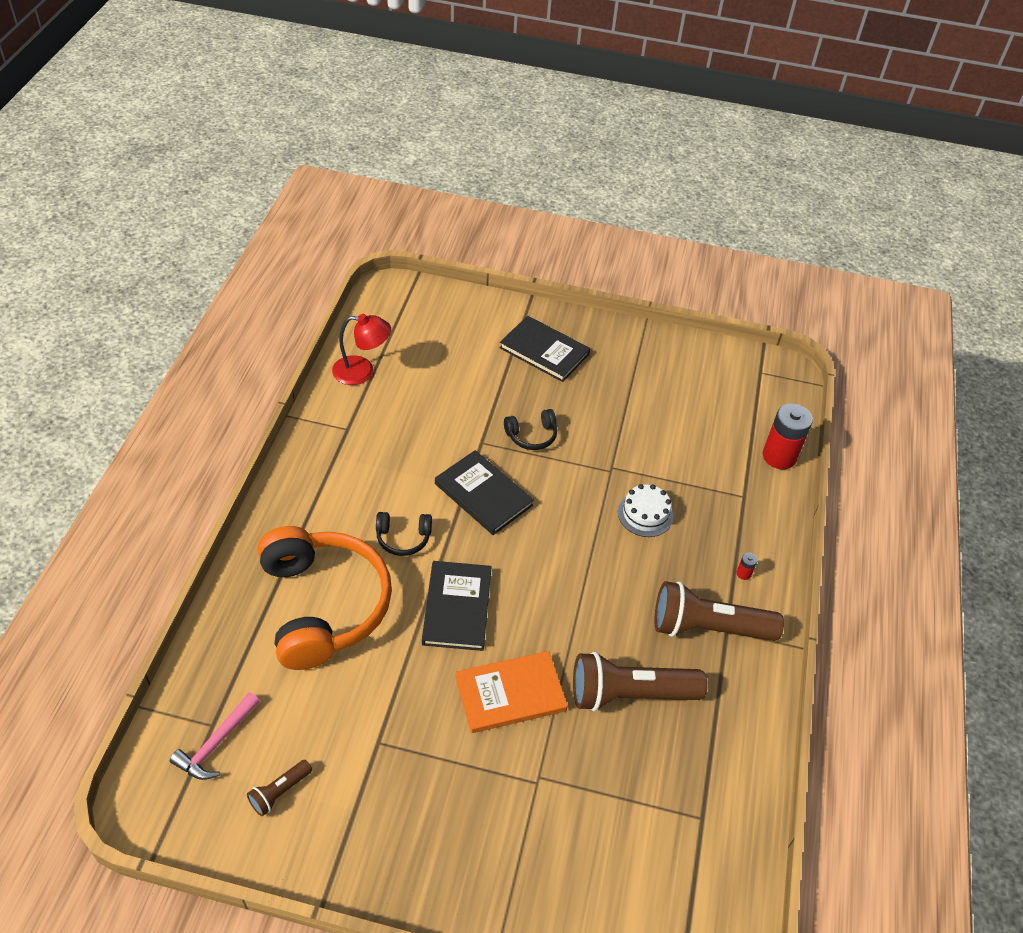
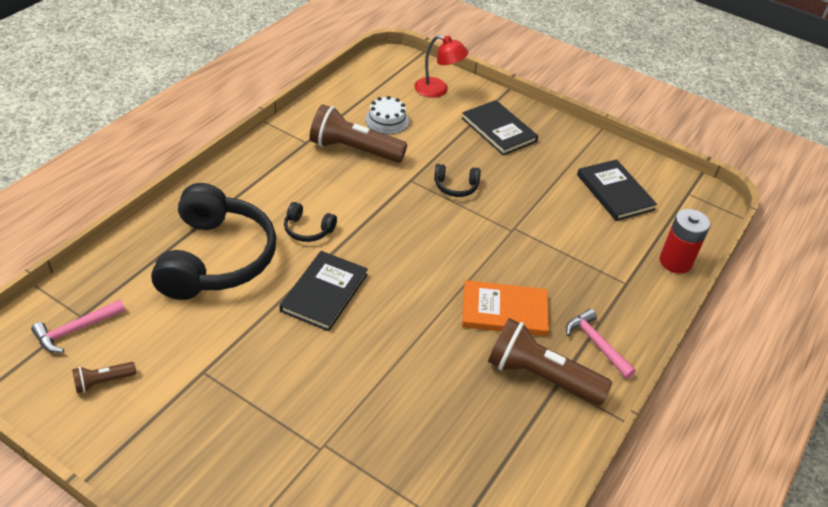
camera: 20 degrees right, 5 degrees down
(324, 605) = (217, 258): orange headphones -> black headphones
(362, 371) = (340, 106): red lamp -> red lamp (438, 90)
(483, 494) = (392, 217): black book -> black book (615, 192)
(510, 694) = (334, 371): orange book -> orange book (504, 311)
(629, 694) = (440, 406): brown flashlight -> brown flashlight (354, 150)
(645, 514) = (526, 271): white cake -> white cake (387, 120)
(743, 573) = (596, 343): red battery -> pink hammer

